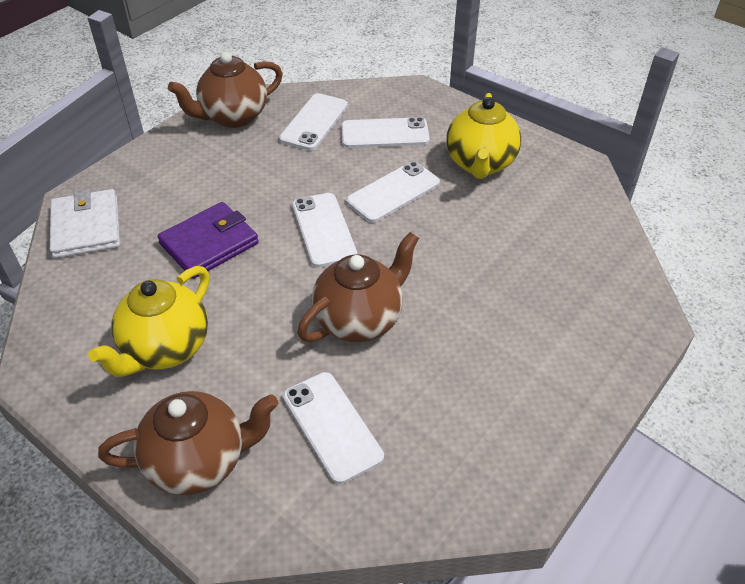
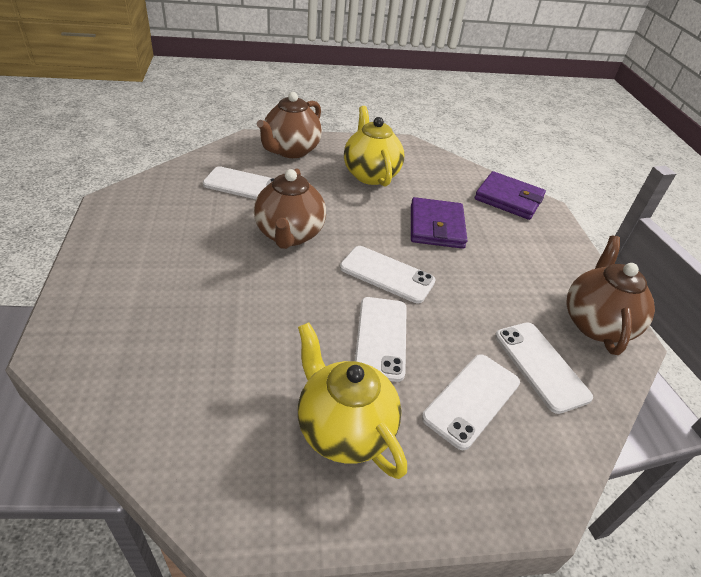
camera: 130 degrees right, 5 degrees down
(86, 227) = (508, 199): white wallet -> purple wallet

